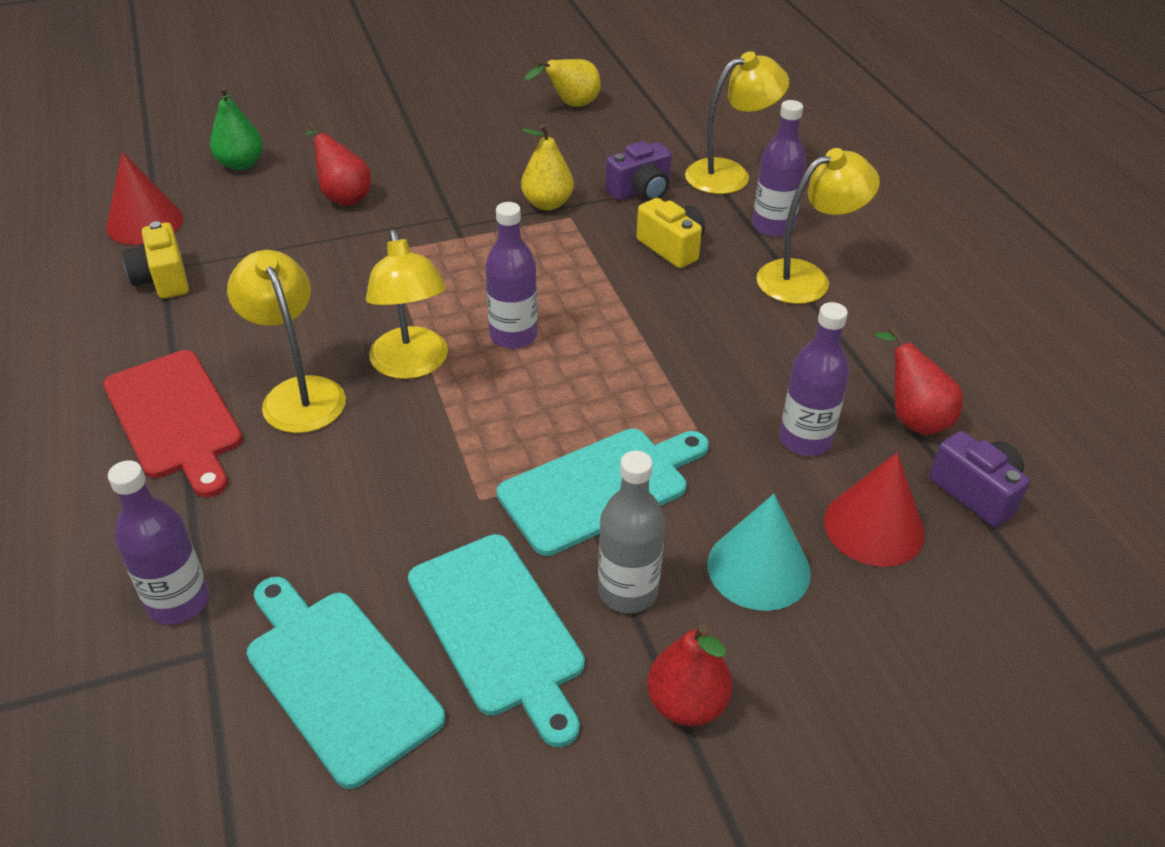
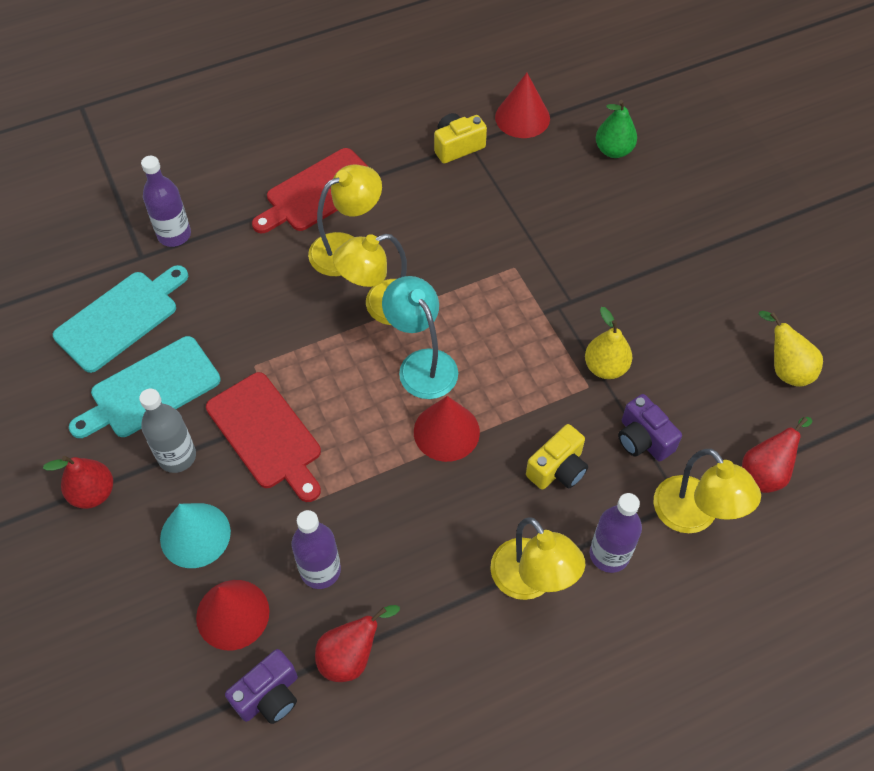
camera: 85 degrees right, 15 degrees up
(343, 196) = (583, 224): red pear -> red pear (765, 472)
(513, 336) = (421, 364): purple bottle -> turquoise lamp
(600, 487) = (266, 434): turquoise cutting board -> red cutting board
(615, 323) = (446, 431): none -> red cone

